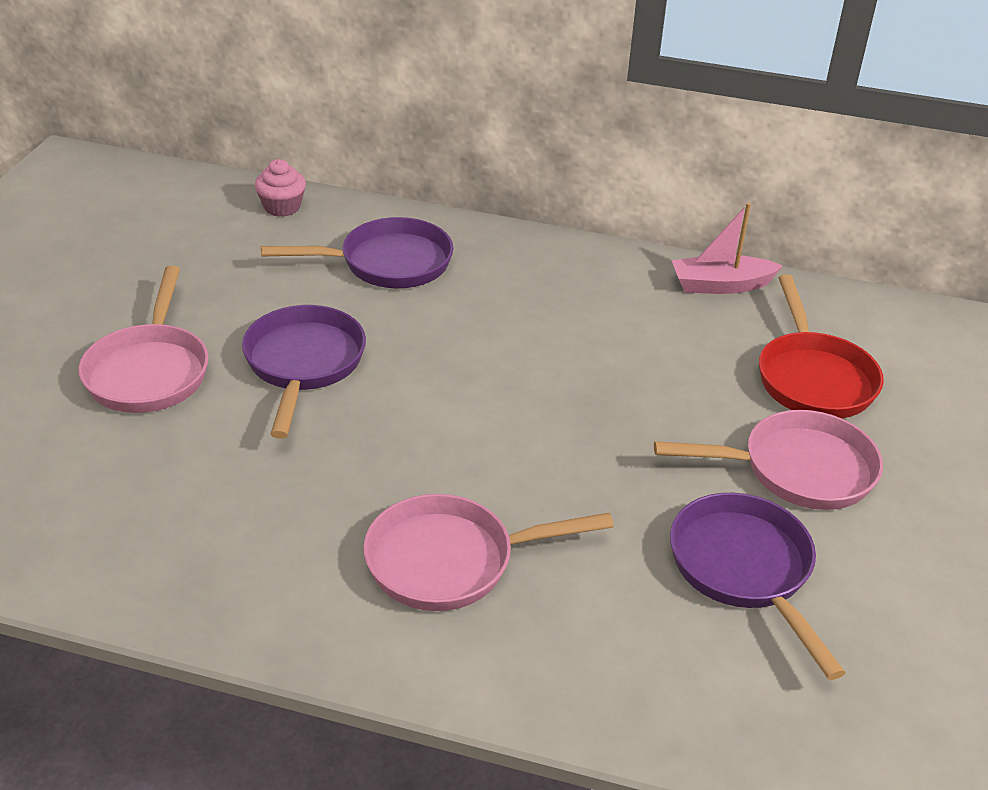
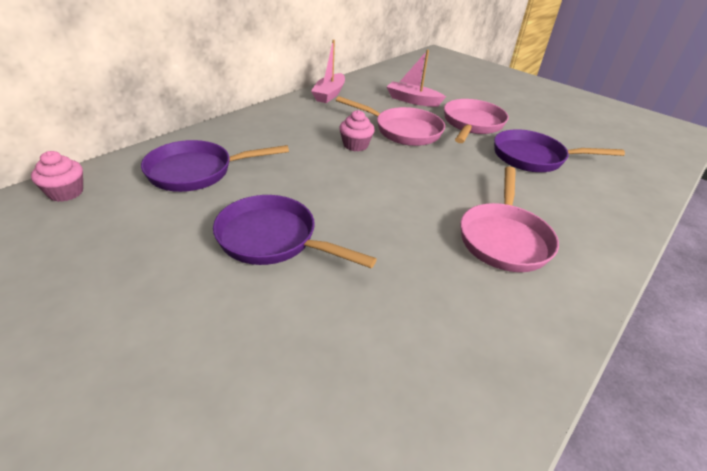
camera: 65 degrees left, 0 degrees up
(149, 371) = (202, 329): pink pan -> pink pan (403, 131)
(387, 263) = (197, 172): purple pan -> purple pan turned 120 degrees counterclockwise
(577, 361) = (355, 145): none -> pink cupcake
(813, 378) = (412, 100): red pan -> pink boat

